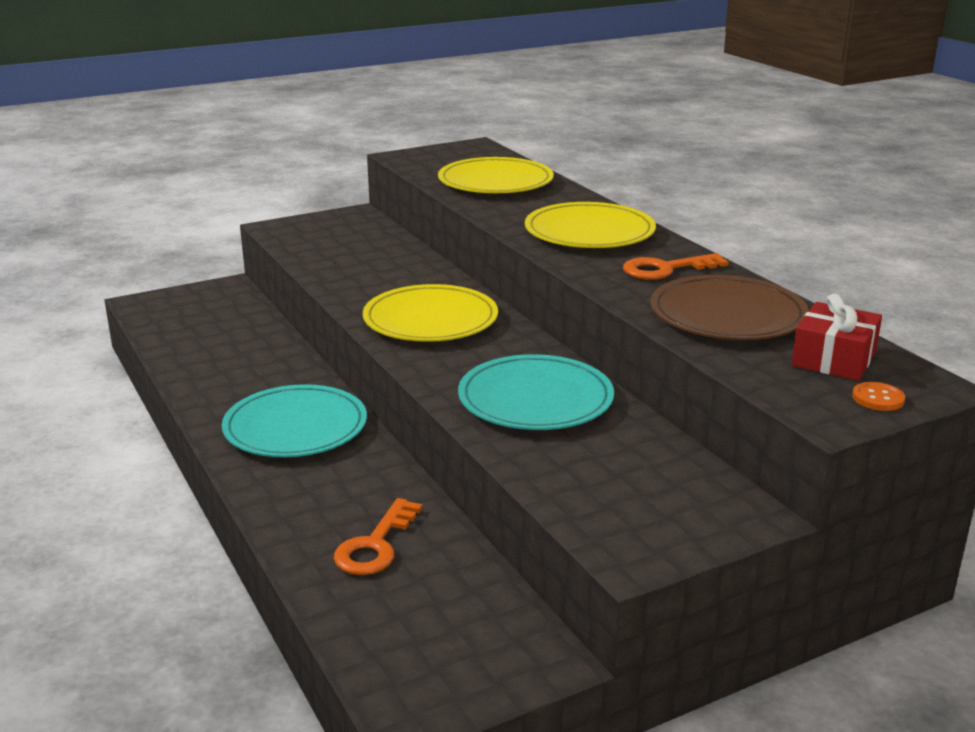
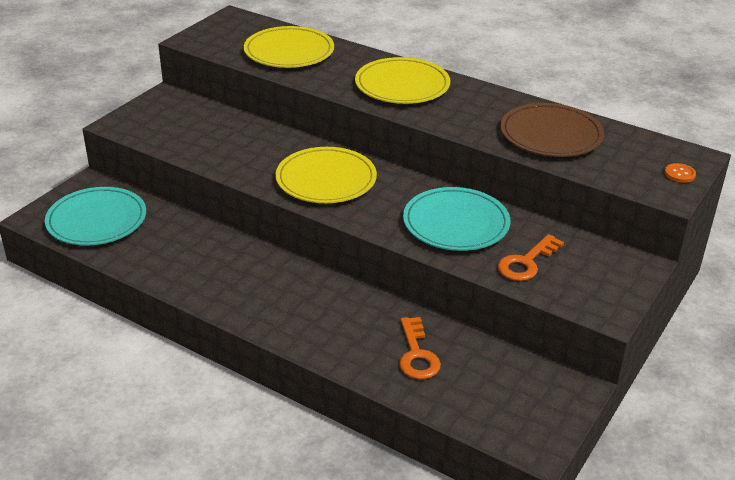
camera: 30 degrees left, 10 degrees up
(295, 427) = (276, 288): turquoise plate -> turquoise plate (97, 220)
(666, 269) = (480, 106): orange key -> orange key (526, 262)
(833, 359) = (634, 152): red gift -> none

